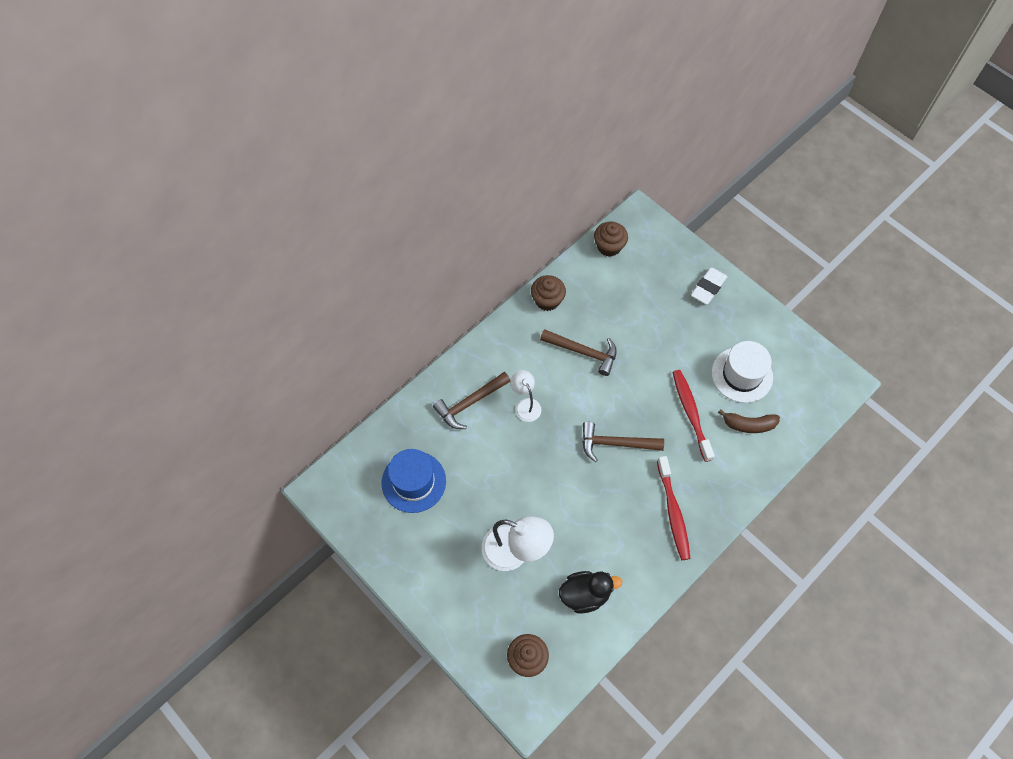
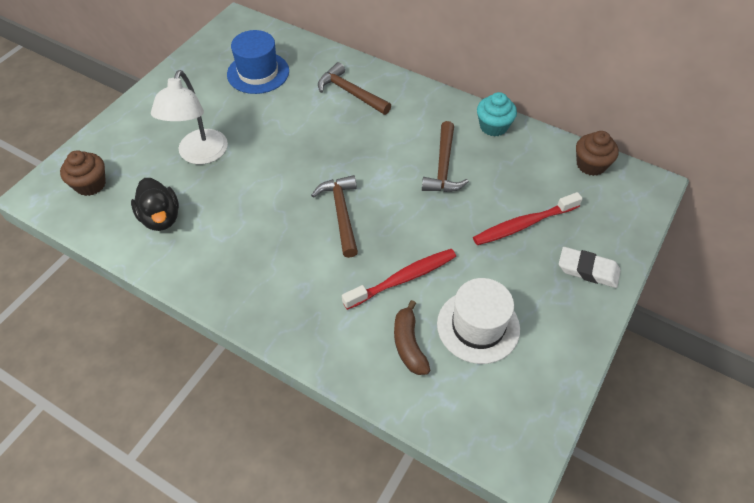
camera: 75 degrees right, 10 degrees down
(525, 405) = (363, 132): white lamp -> none
(547, 300) = (493, 126): brown cupcake -> turquoise cupcake
(673, 512) = (270, 281): red toothbrush -> red toothbrush (523, 224)

